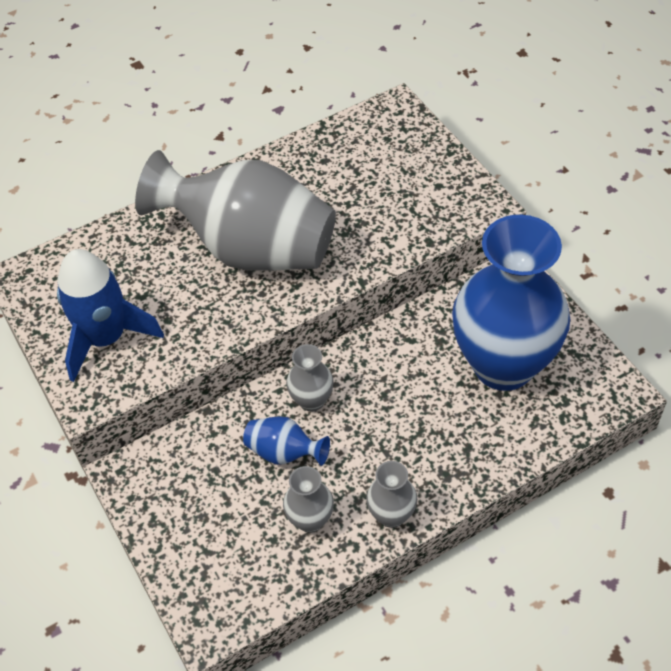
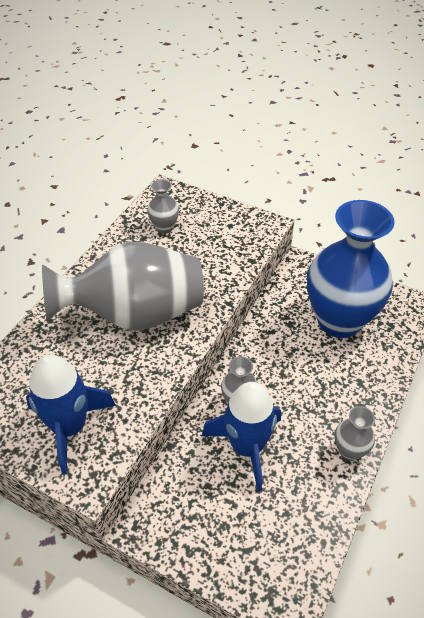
camera: 35 degrees left, 5 degrees down
(284, 452) = (247, 447): blue vase -> blue rocket
(310, 520) = (300, 484): grey vase -> grey vase (164, 227)

